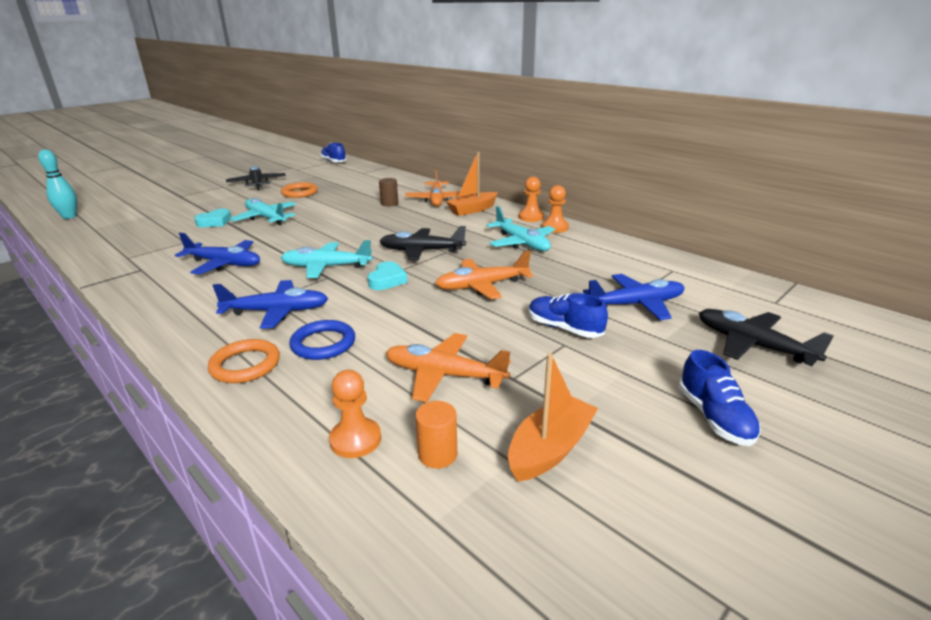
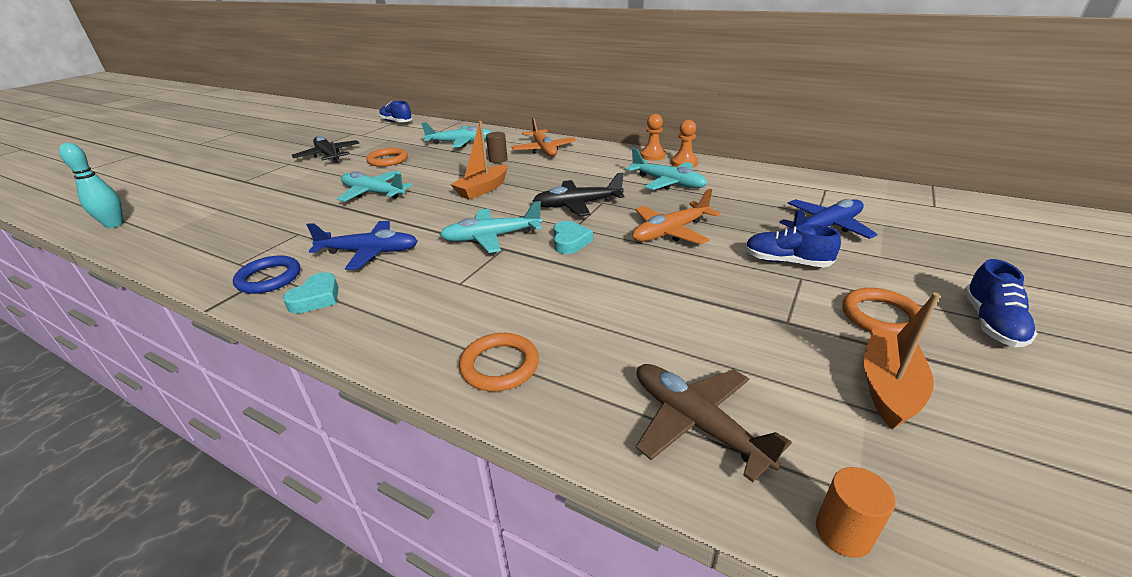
camera: 15 degrees left, 5 degrees up
(215, 222) = (315, 205): turquoise heart -> turquoise heart (316, 298)
(276, 311) = (480, 297): blue plane -> none
(323, 343) = (565, 323): blue ring -> blue ring (269, 278)
(355, 439) = (697, 424): orange pawn -> brown plane
(370, 185) = (460, 143): none -> turquoise plane
(437, 454) = (793, 420): orange cylinder -> orange cylinder (843, 532)
(445, 375) = (721, 332): orange plane -> none
(472, 210) = (589, 155): orange boat -> orange boat (483, 189)
(606, 390) = (880, 316): none -> orange ring
(714, 417) = (991, 323): blue shoe -> blue shoe turned 45 degrees clockwise
(753, 345) = (955, 248): black plane -> none

